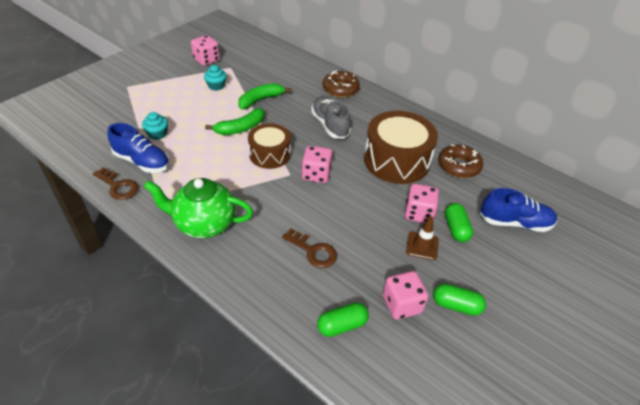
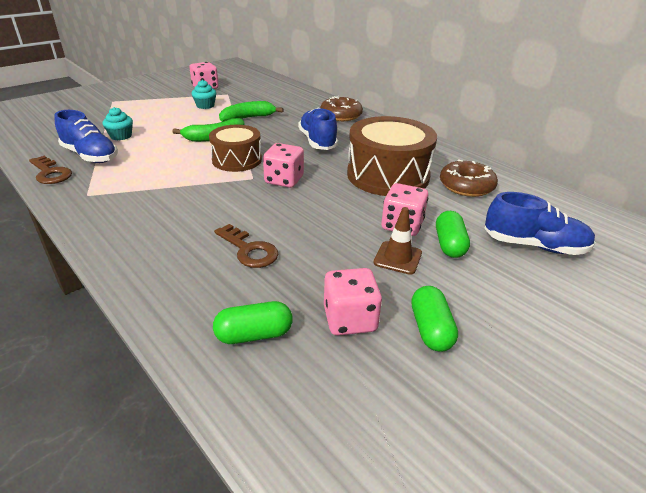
camera: 10 degrees right, 10 degrees down
(204, 224) = (127, 213): green teapot -> none
(330, 125) = (317, 141): grey shoe -> blue shoe
(456, 305) = (430, 329): green capsule -> green capsule turned 60 degrees clockwise

